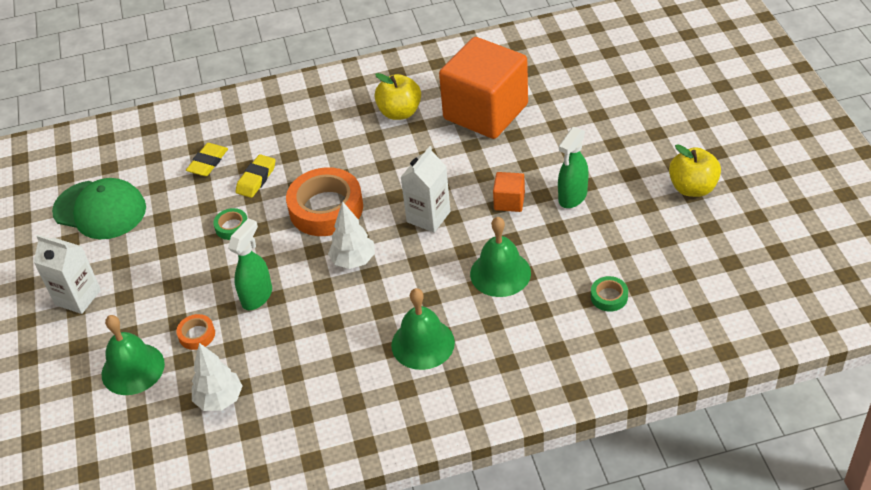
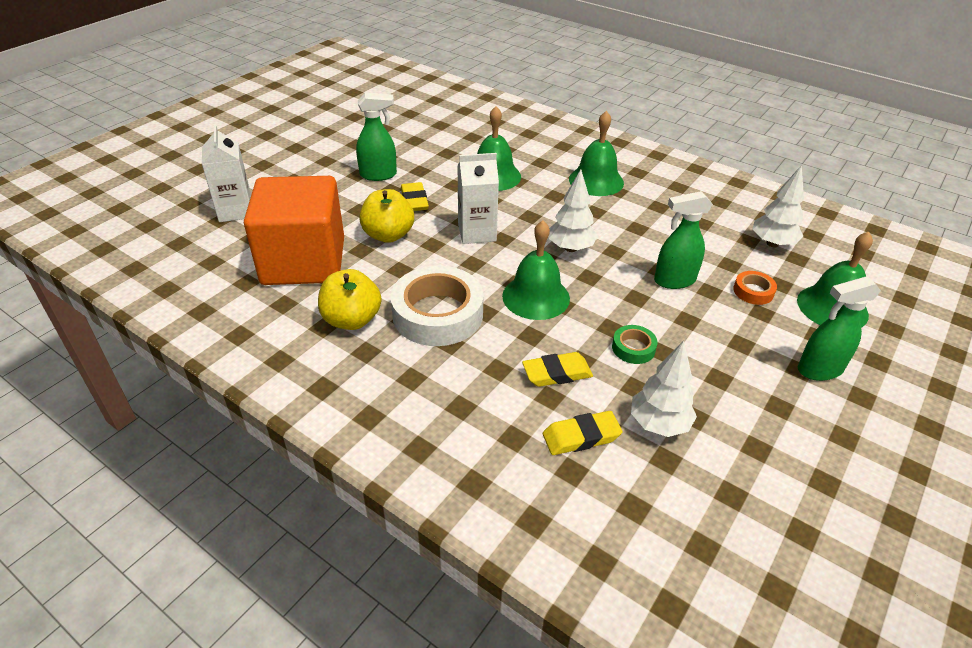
camera: 135 degrees left, 5 degrees down
(78, 297) = (852, 405): white carton -> white carton (236, 211)
(100, 210) = (760, 489): green cap -> none
(111, 306) = (819, 369): none -> green spray bottle
(176, 199) = (658, 424): none -> white tree
(326, 208) = (536, 297): orange tape -> green bell
(363, 152) = (437, 314): none -> white tape
(509, 201) = (414, 201): orange cube -> yellow eraser
(609, 297) = (462, 130): green tape -> none
(692, 188) = (318, 132): yellow apple -> yellow apple (388, 235)

